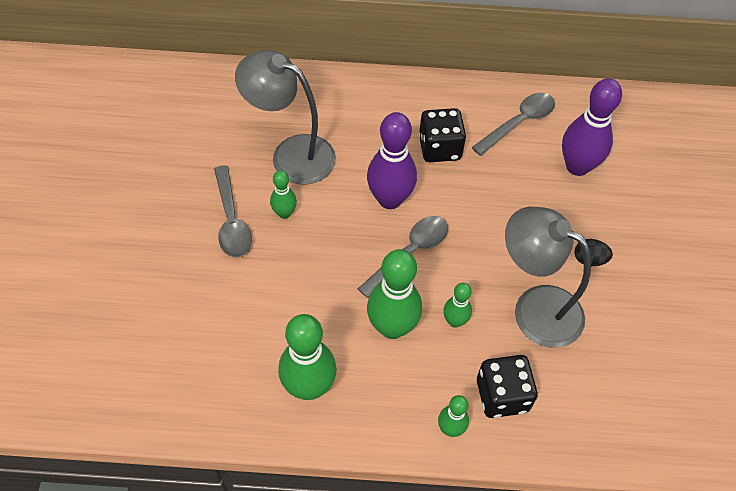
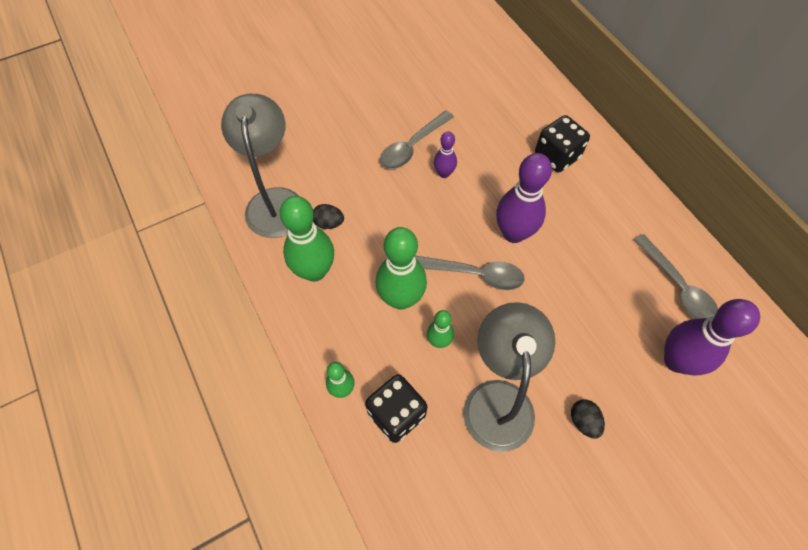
camera: 60 degrees right, 5 degrees up
(263, 344) = (329, 223): none -> black egg
(284, 213) = (444, 173): green bowling pin -> purple bowling pin
(291, 154) = (498, 148): grey lamp -> grey lamp (275, 201)
(439, 148) = (594, 241): black dice -> black dice (557, 156)
(518, 123) = (677, 287): grey spoon -> grey spoon turned 45 degrees clockwise

